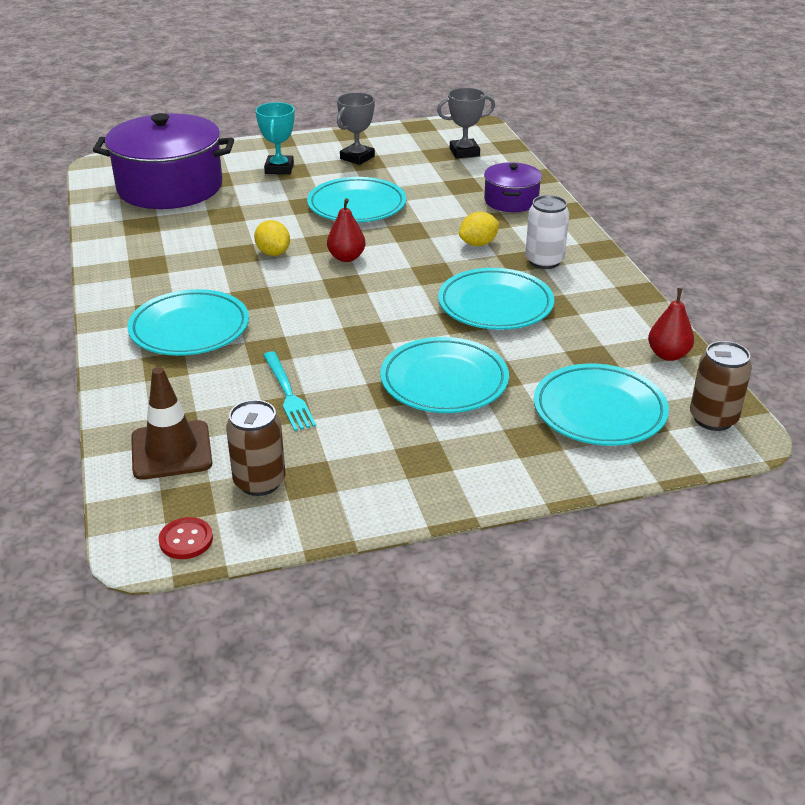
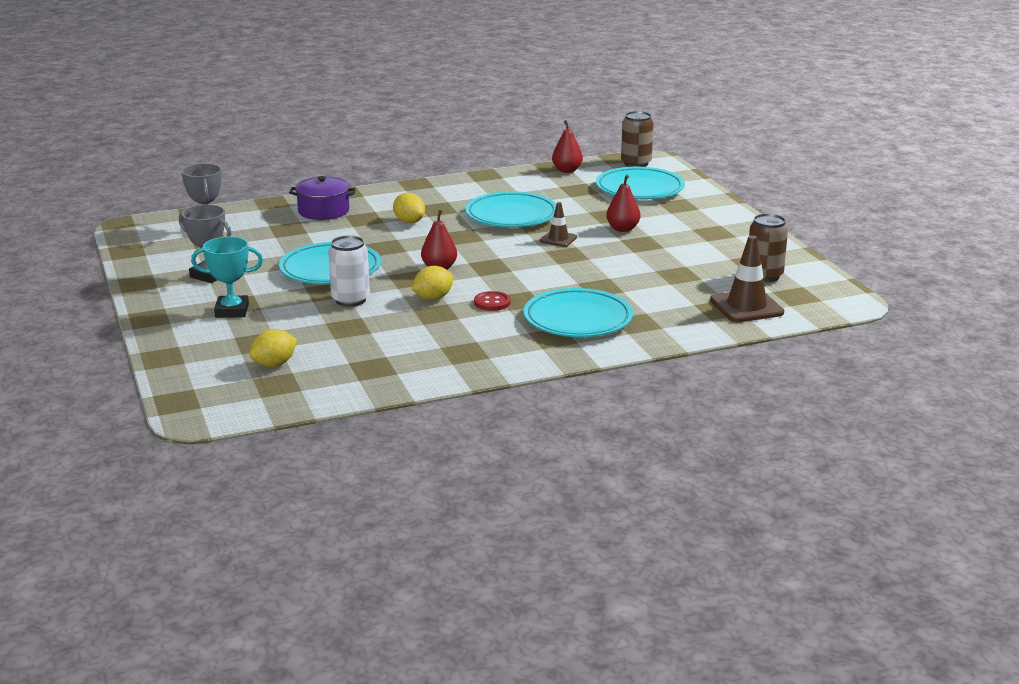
camera: 95 degrees left, 10 degrees down
(170, 187) = (274, 364): purple pot -> yellow lemon
(186, 540) = (833, 292): red button -> red button (492, 302)
(288, 393) = (658, 275): turquoise fork -> none
(415, 331) = (558, 239): none -> brown traffic cone
(444, 381) = (622, 229): turquoise plate -> red pear
(544, 261) = (438, 200): white can -> white can (350, 300)

